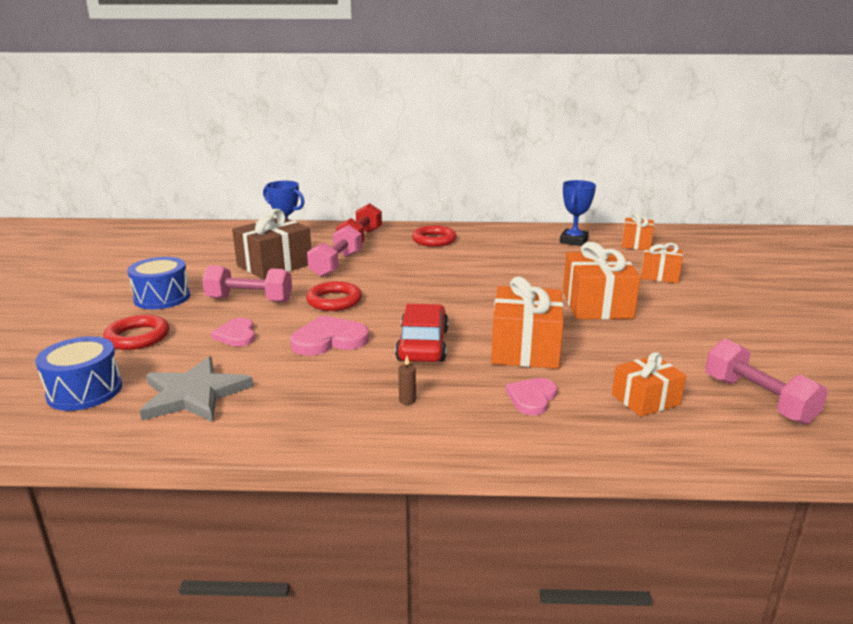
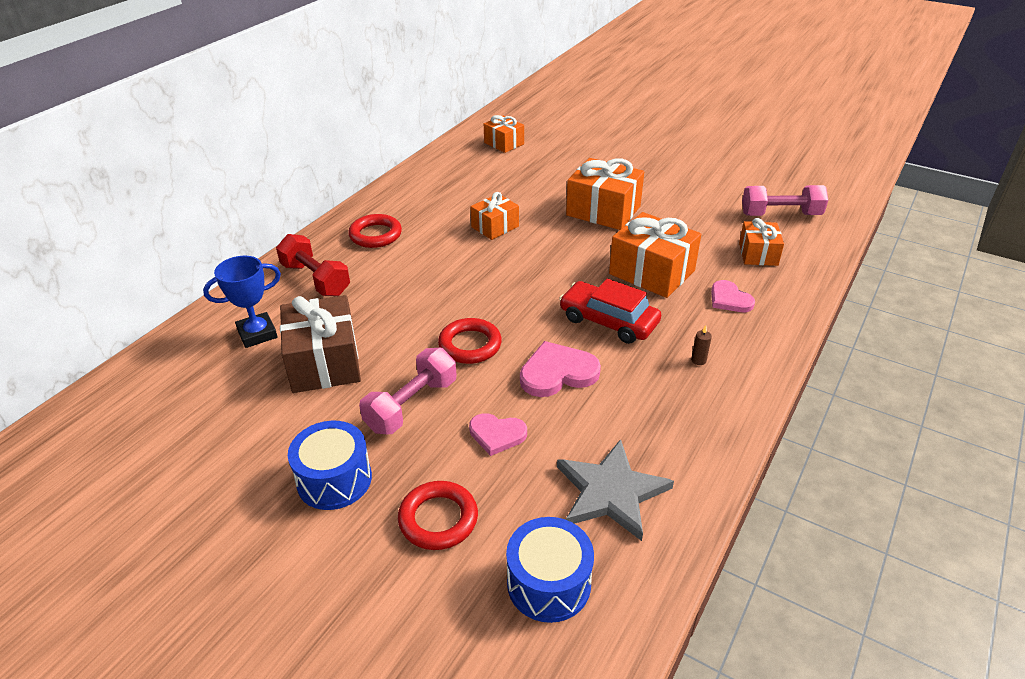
camera: 60 degrees left, 15 degrees up
(329, 340) = (557, 373): pink heart -> pink heart turned 60 degrees clockwise
(336, 264) = (373, 317): pink dumbbell -> none
(573, 241) = (465, 166): blue trophy -> none
(659, 275) = (575, 162): orange gift -> orange gift (495, 227)

